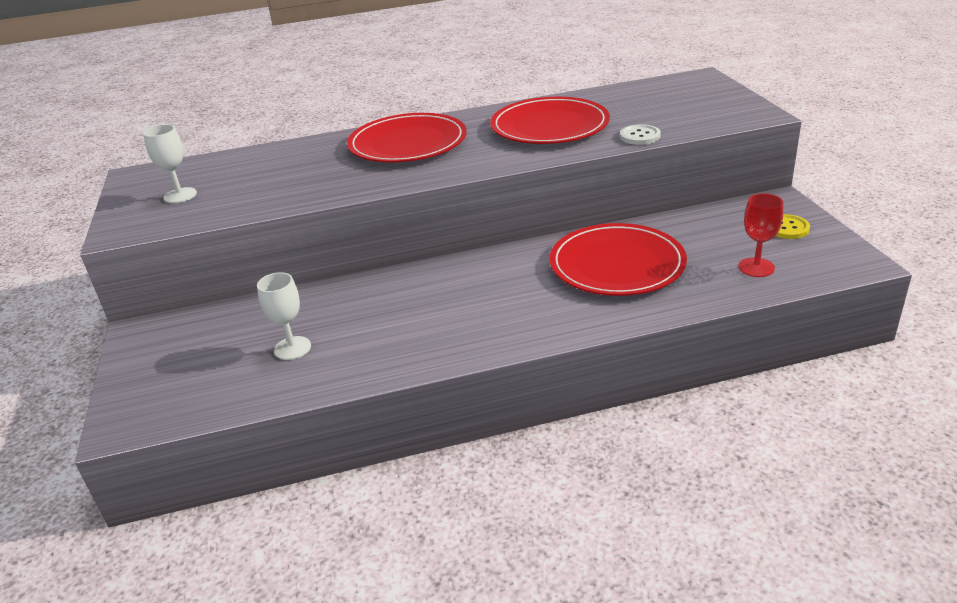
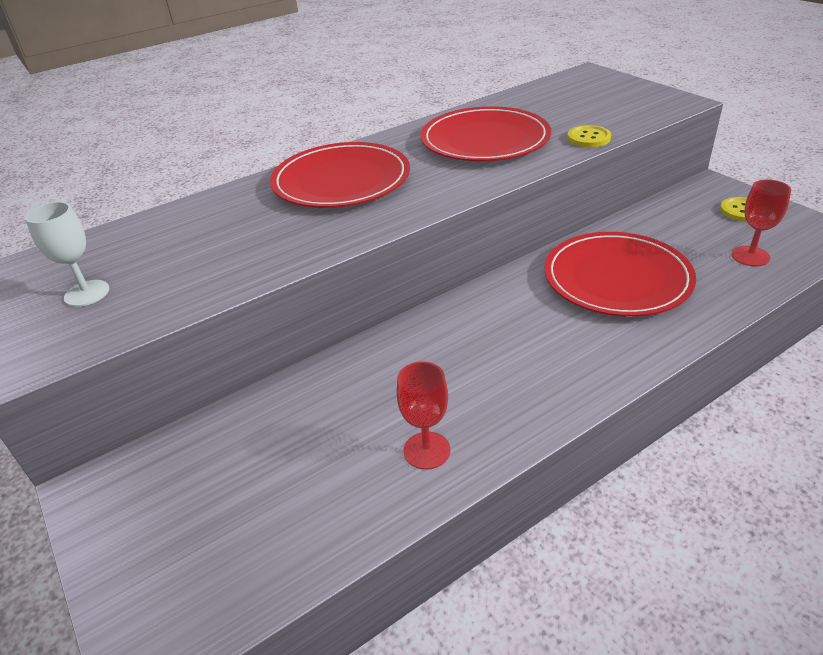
camera: 20 degrees left, 5 degrees up
(292, 348) = (324, 464): white goblet -> none
(368, 355) = (427, 450): none -> red goblet
(640, 136) = (588, 138): white button -> yellow button

